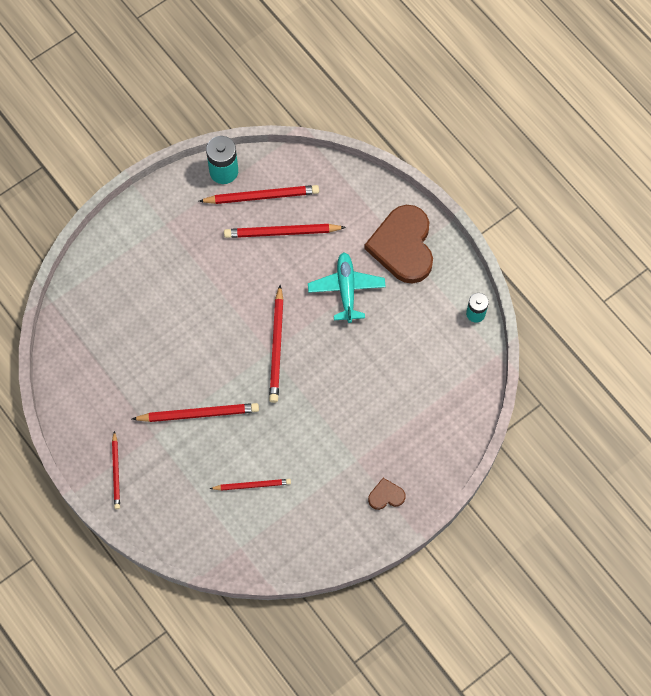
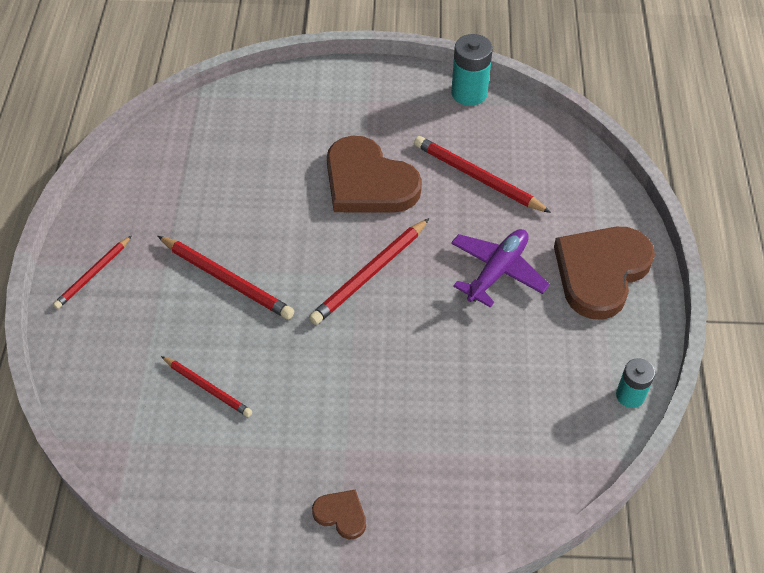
camera: 40 degrees right, 15 degrees down
(220, 285) = (368, 182): none -> brown heart
(261, 196) = (486, 135): red pencil -> none
(346, 289) = (497, 271): turquoise plane -> purple plane

